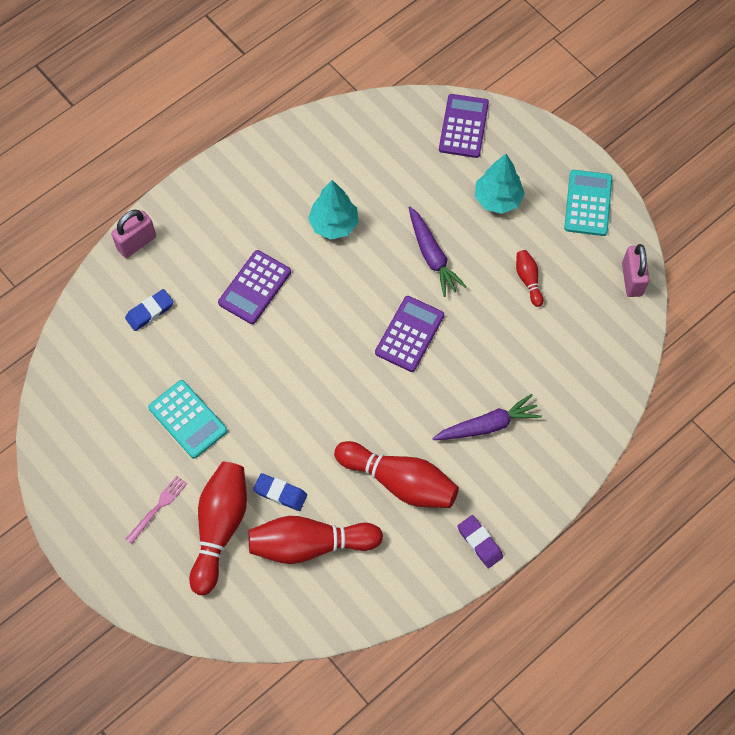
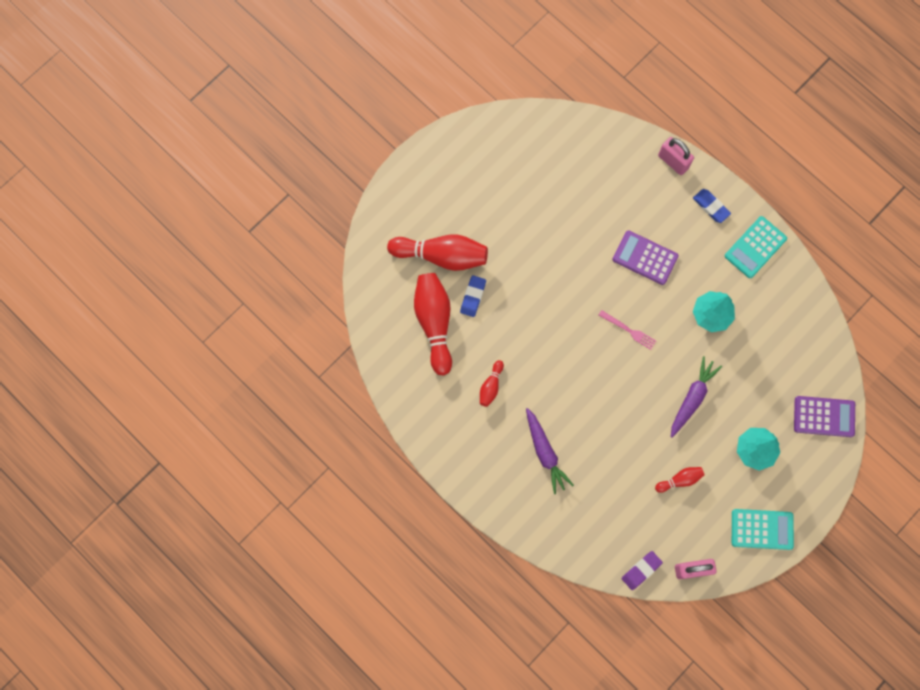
camera: 85 degrees right, 10 degrees up
(150, 311) = (613, 180): blue eraser -> blue eraser (711, 207)
(158, 507) = (453, 209): pink fork -> pink fork (629, 330)
(188, 419) = (526, 221): turquoise calculator -> turquoise calculator (755, 247)
(399, 481) = (491, 386): red bowling pin -> red bowling pin, size x0.48
(409, 334) = (618, 384): purple calculator -> none
(432, 256) = (692, 398): purple carrot -> purple carrot turned 150 degrees clockwise
(479, 542) = (447, 451): purple eraser -> purple eraser (641, 570)

